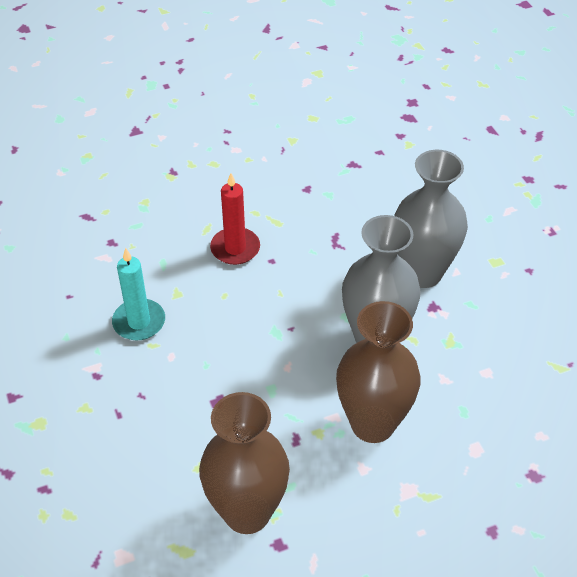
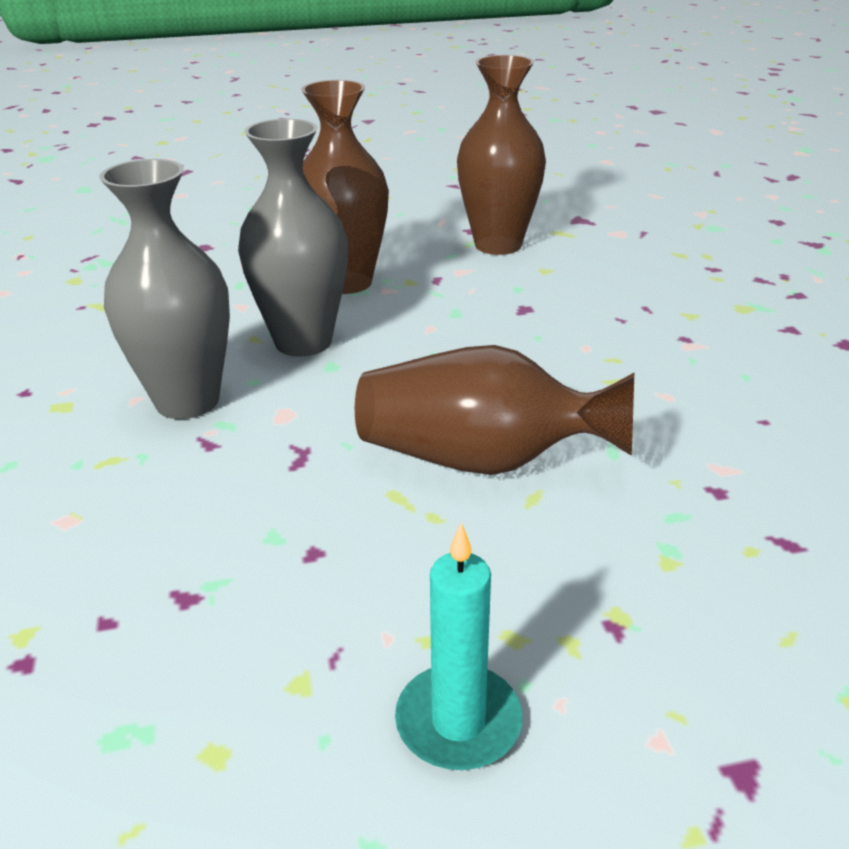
camera: 170 degrees left, 15 degrees down
(139, 322) = (638, 382): turquoise candle -> turquoise candle (458, 722)
(235, 248) = (482, 460): red candle -> brown vase

